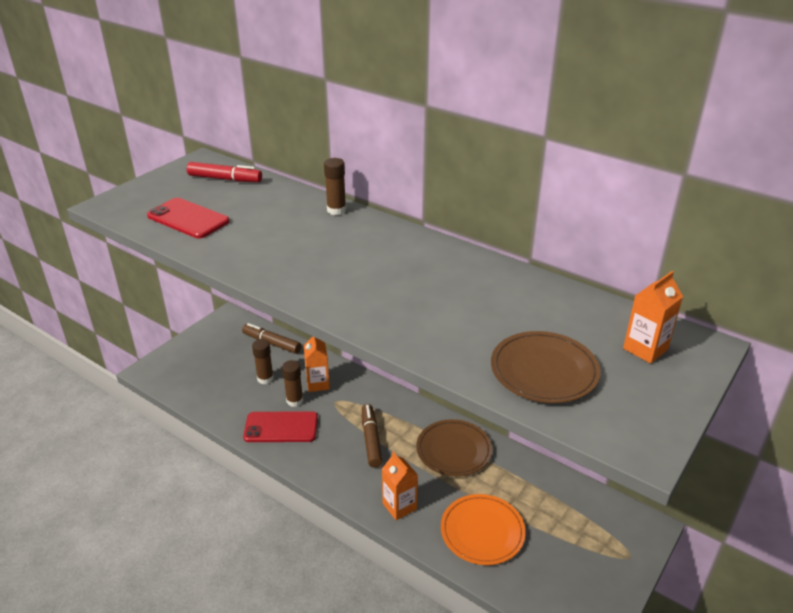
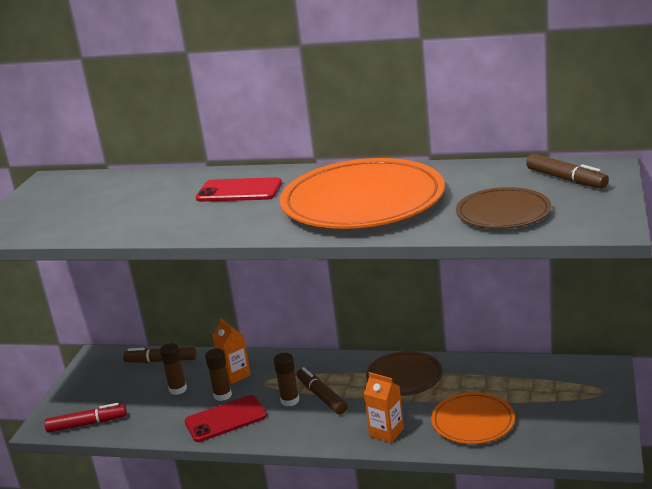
camera: 20 degrees left, 10 degrees down
(188, 219) = (86, 219): red phone -> red phone (239, 191)
(225, 179) = (90, 184): red marker -> red marker (87, 424)
(336, 210) = (226, 175): brown glue stick -> brown glue stick (290, 400)
(423, 295) = (362, 201): none -> orange plate
(645, 349) = (566, 179): orange carton -> brown marker

